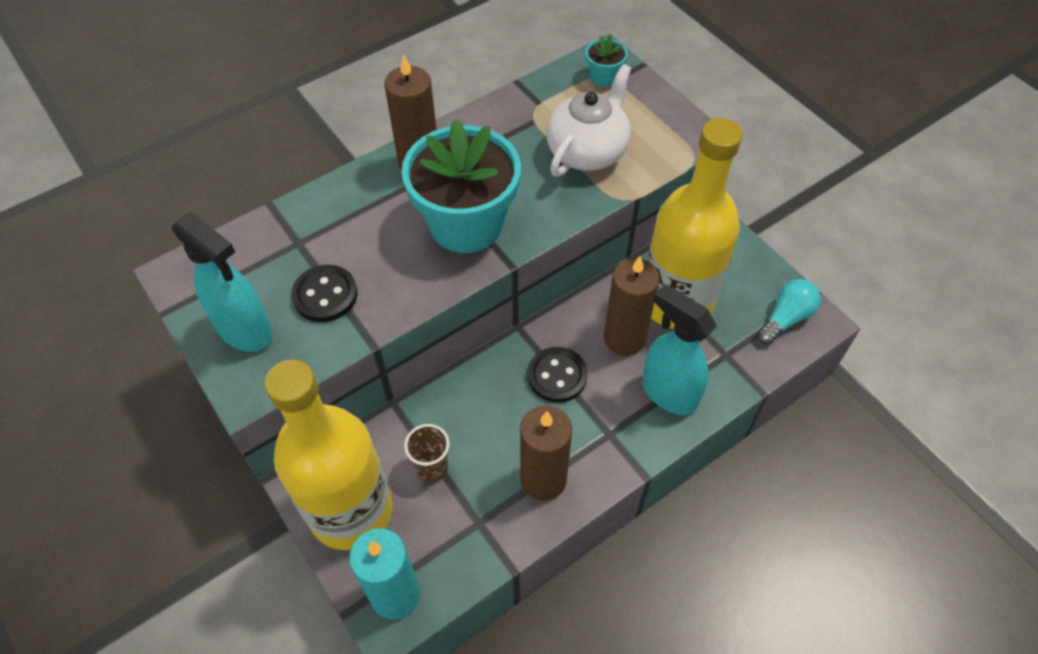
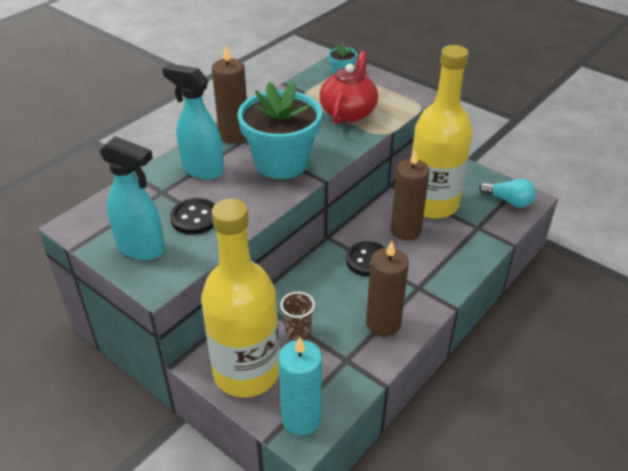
camera: 15 degrees left, 15 degrees down
(587, 151) = (348, 112): white teapot -> red teapot
(668, 392) = (449, 256): turquoise spray bottle -> turquoise spray bottle (202, 170)
(785, 318) = (508, 201): turquoise light bulb -> turquoise light bulb turned 90 degrees clockwise

